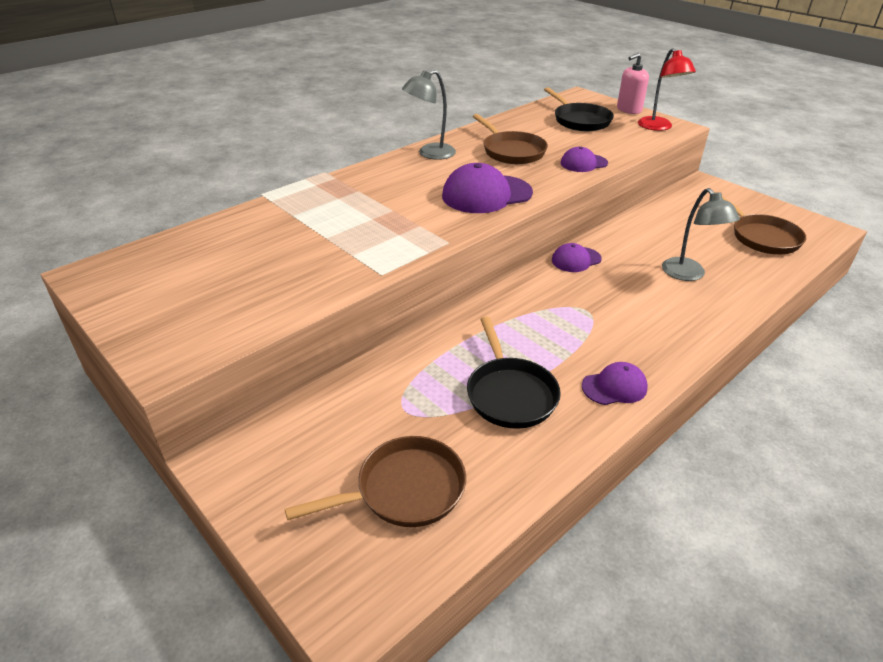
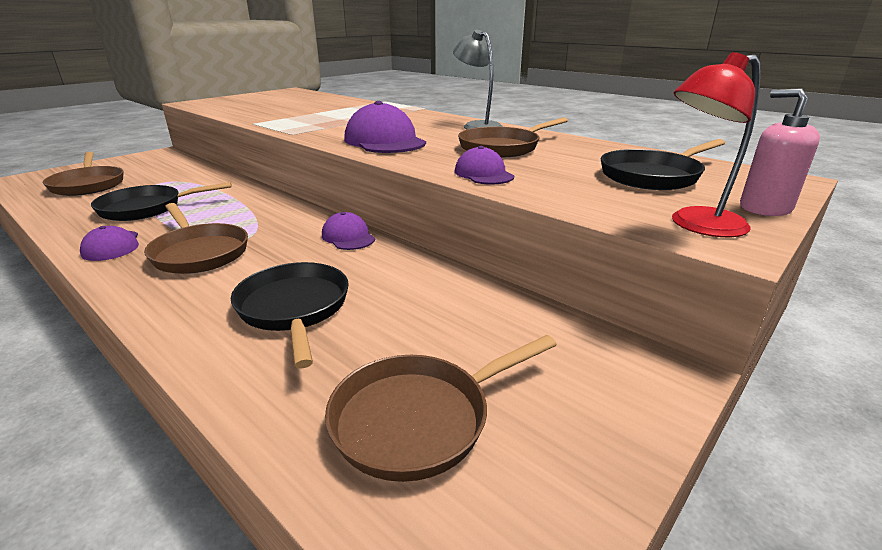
camera: 85 degrees right, 10 degrees down
(618, 329) = (199, 253): none -> brown pan
(688, 274) = (294, 308): grey lamp -> black pan

